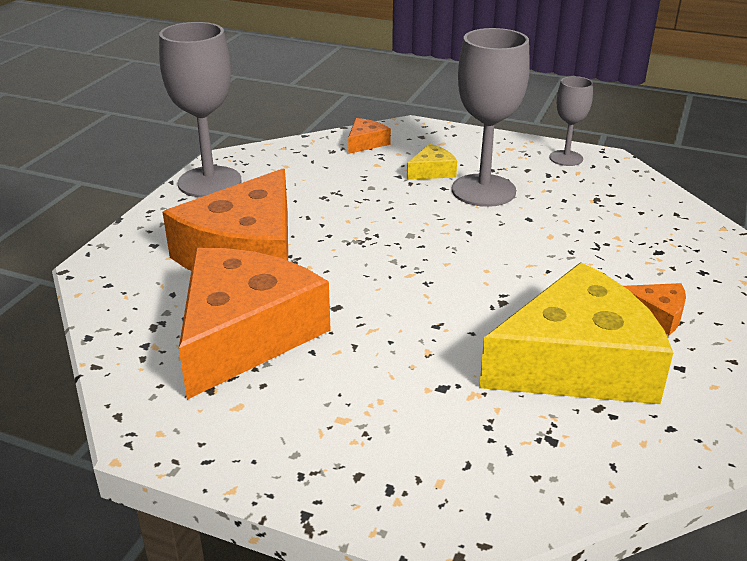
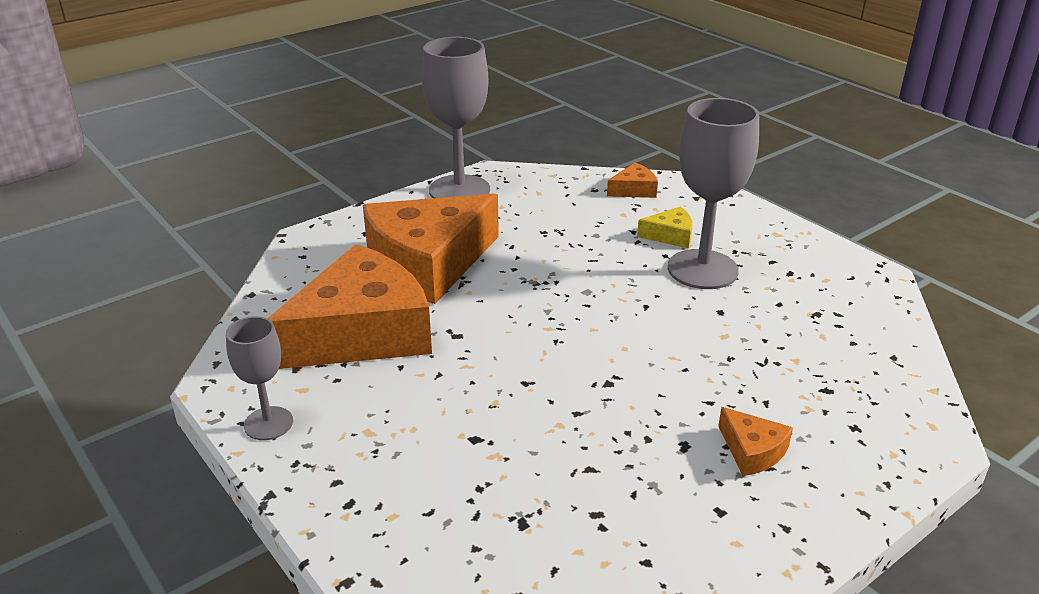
camera: 30 degrees right, 0 degrees up
(566, 158) = (828, 261): grey goblet -> grey goblet (268, 423)
(576, 363) = (619, 465): yellow cheese -> none

